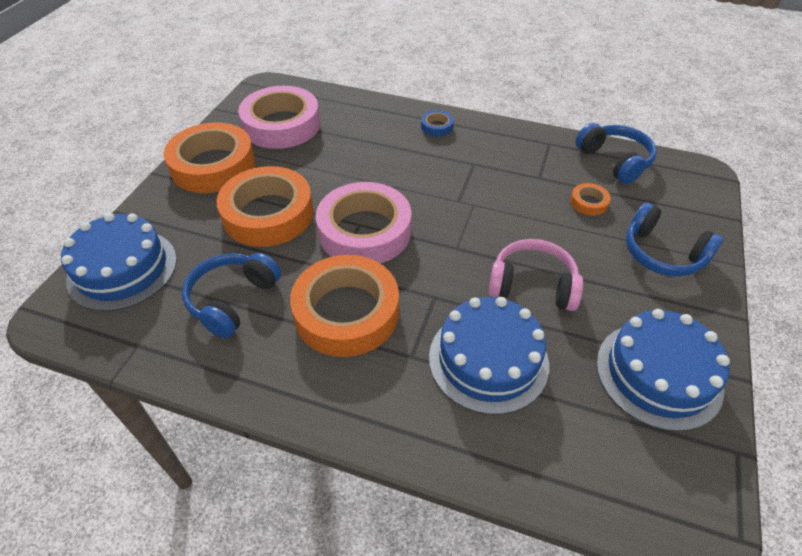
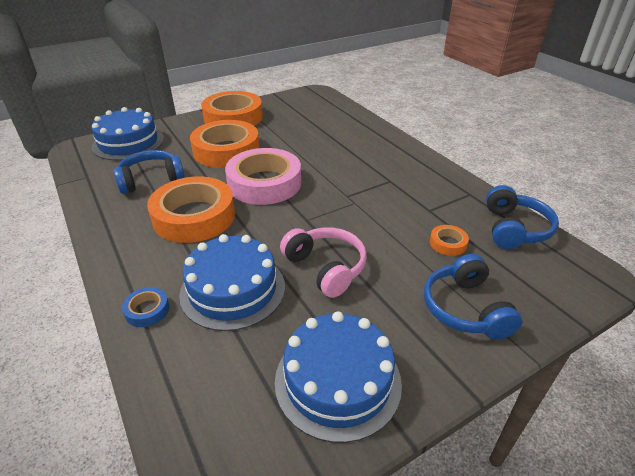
camera: 40 degrees right, 10 degrees down
(281, 125) = (297, 113): pink tape -> none
(437, 127) = (394, 150): blue tape -> blue tape (147, 310)

